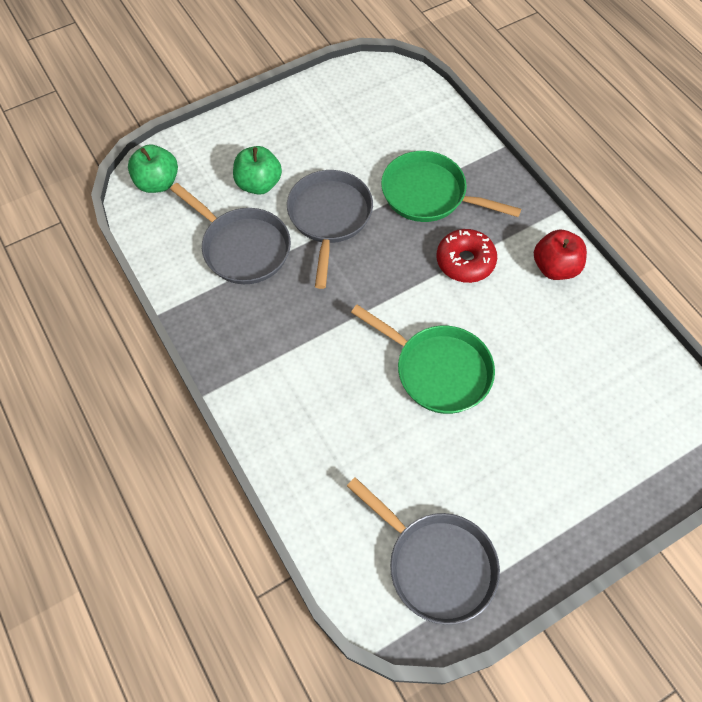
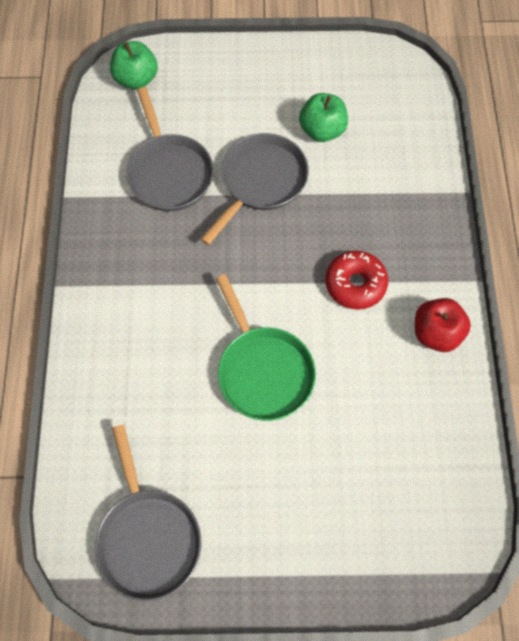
camera: 30 degrees right, 5 degrees up
(259, 184) = (220, 121): green apple -> green apple (322, 130)
(429, 194) = (365, 204): green pan -> none

